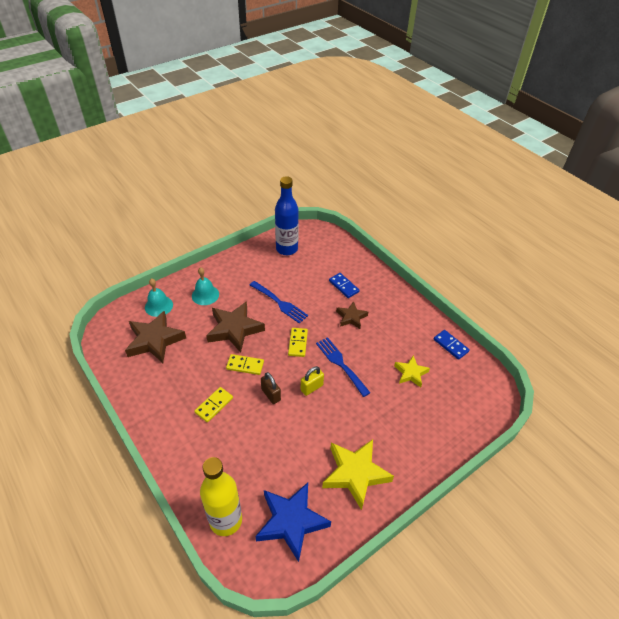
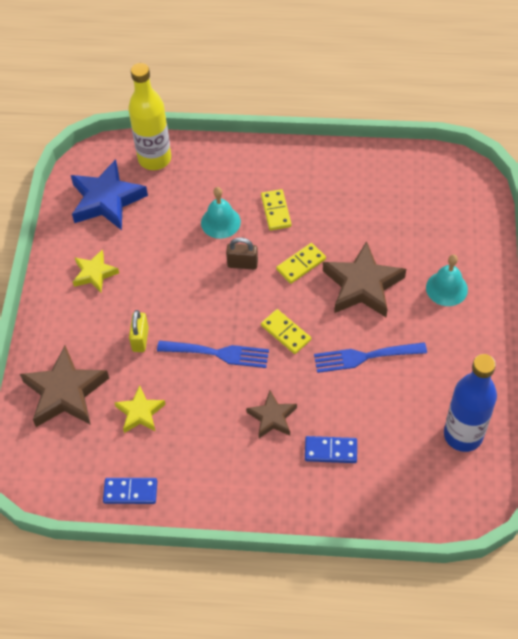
camera: 135 degrees right, 10 degrees up
(155, 340) = (411, 205): brown star -> brown star (65, 392)
(159, 306) = (465, 234): turquoise bell -> turquoise bell (220, 222)
(311, 388) = (216, 304): yellow padlock -> yellow padlock (140, 339)
(355, 474) = (94, 274): yellow star -> yellow star, size x0.57

